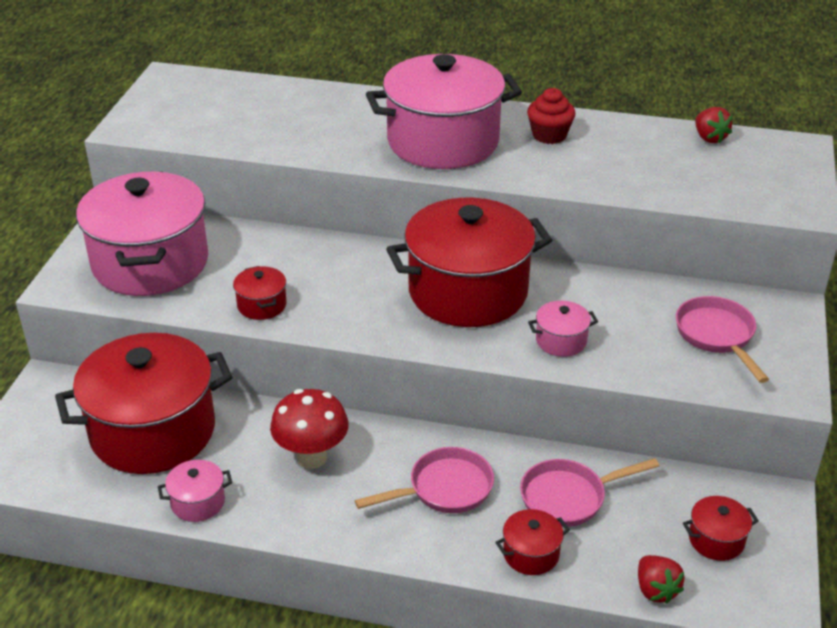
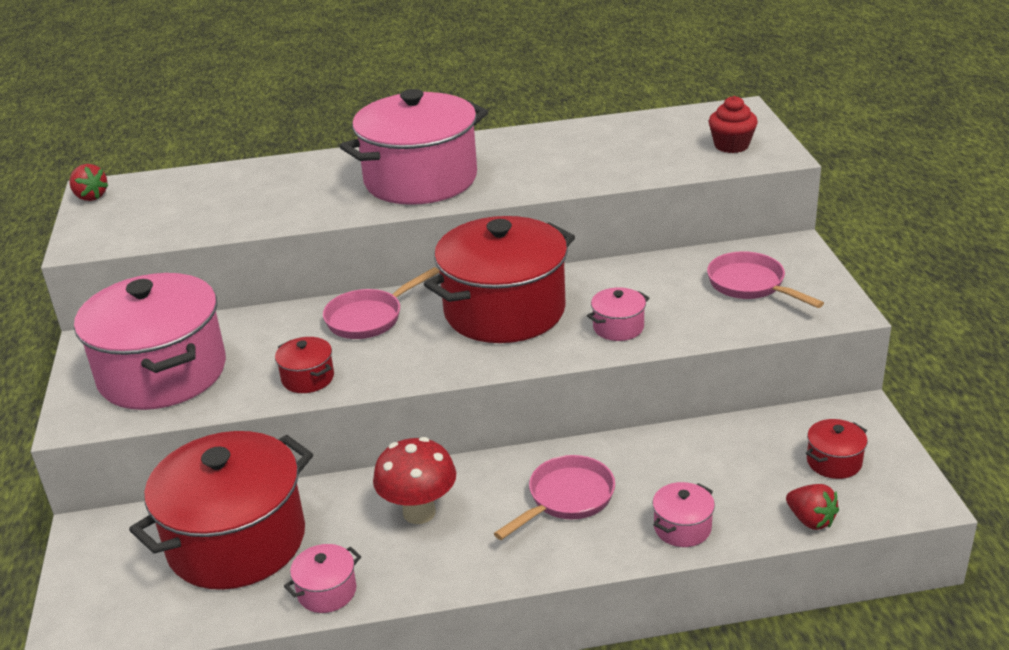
camera: 20 degrees left, 5 degrees down
(531, 554) = (682, 528): red pot -> pink pot
(549, 135) = (516, 151): red cupcake -> red cupcake (731, 145)
(569, 497) = (685, 469): pink pan -> pink pan (369, 318)
(709, 138) = (659, 121): red strawberry -> red strawberry (90, 197)

